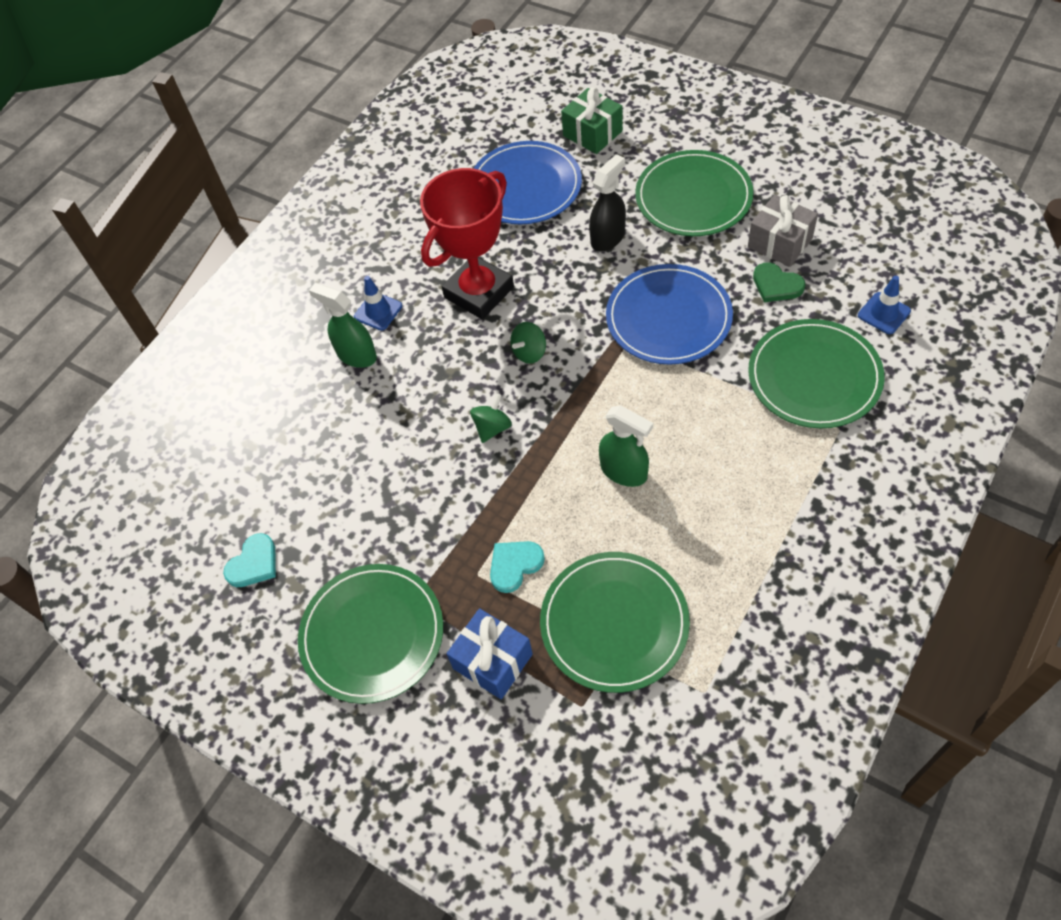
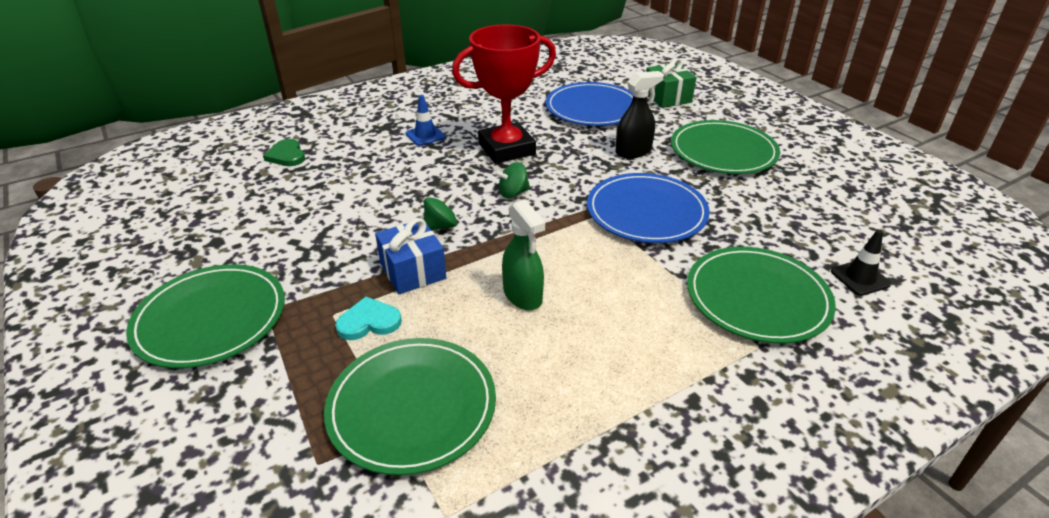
camera: 20 degrees right, 20 degrees down
(254, 563) = (186, 236): turquoise heart -> none
(356, 355) = (386, 152): green spray bottle -> none
(492, 661) = (279, 384): blue gift -> blue gift (413, 271)
(776, 285) = (761, 224): green heart -> green heart (286, 155)
(780, 243) = (783, 199): grey gift -> none
(884, 313) = (860, 278): blue traffic cone -> black traffic cone

